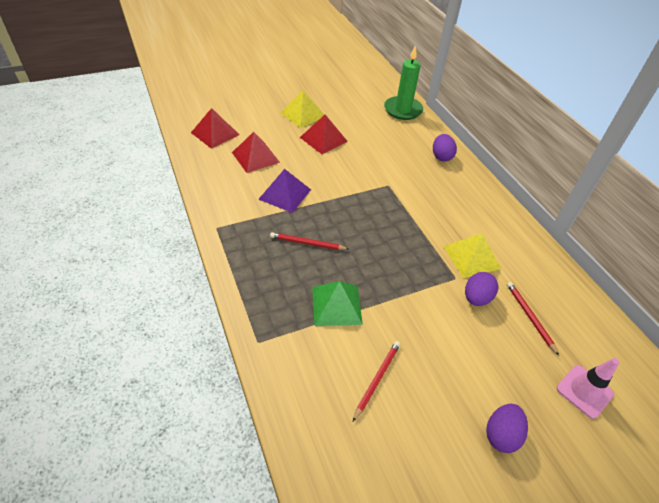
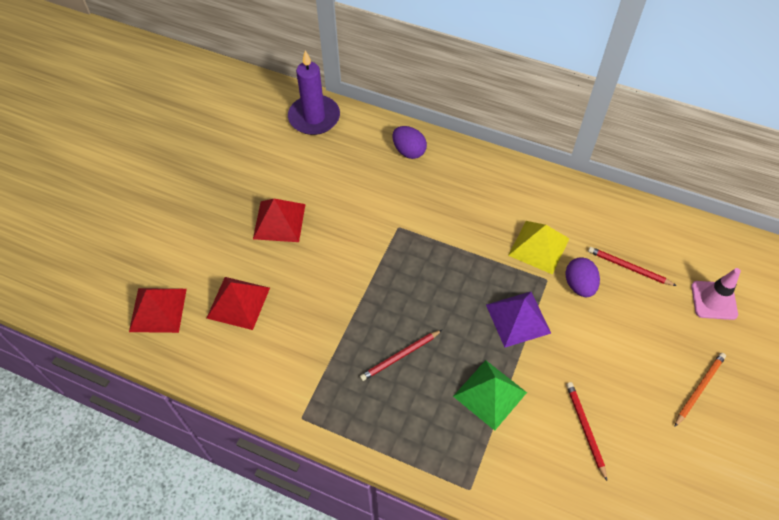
camera: 40 degrees left, 10 degrees up
(285, 194) = (319, 321): purple pyramid -> purple pyramid (518, 319)
(302, 114) = (221, 205): yellow pyramid -> none
(403, 110) = (314, 117): green candle -> purple candle
(501, 435) = (699, 389): purple egg -> orange pencil

